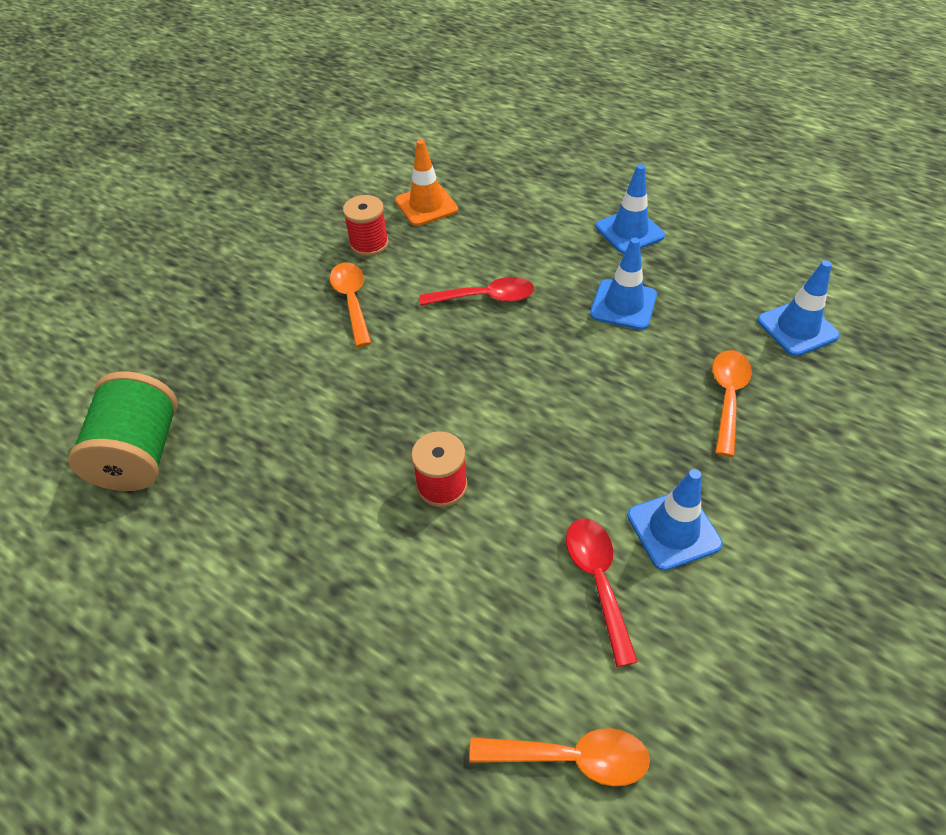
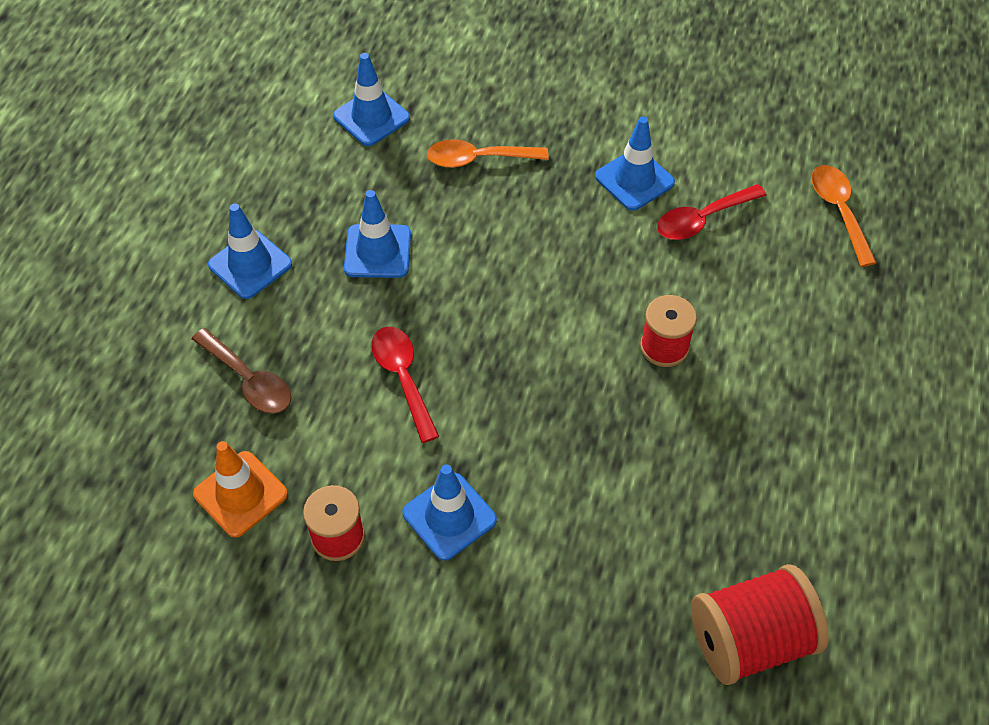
camera: 110 degrees left, 5 degrees up
(141, 454) = (750, 639): green spool -> red spool
(352, 301) = (449, 516): orange spoon -> blue traffic cone
(518, 219) = (249, 380): none -> brown spoon

